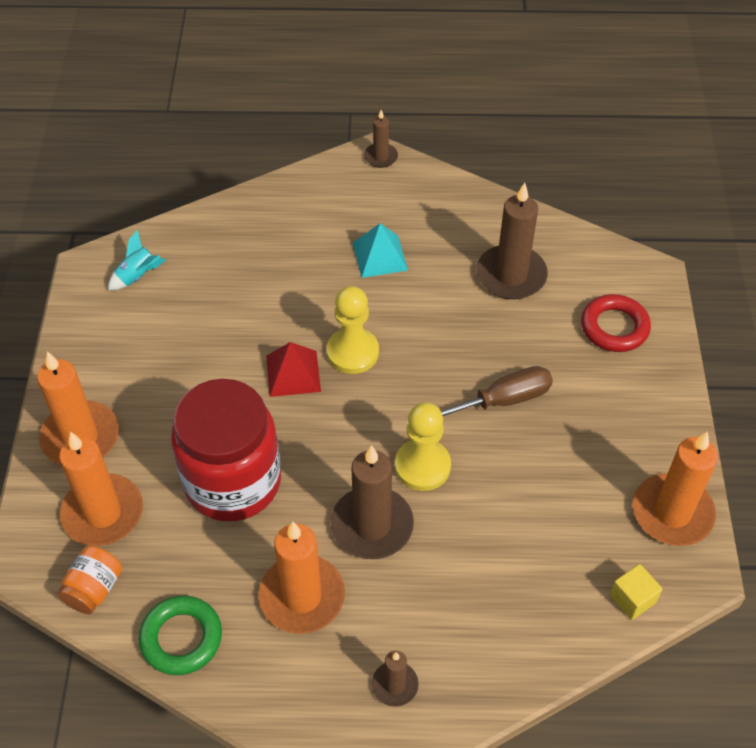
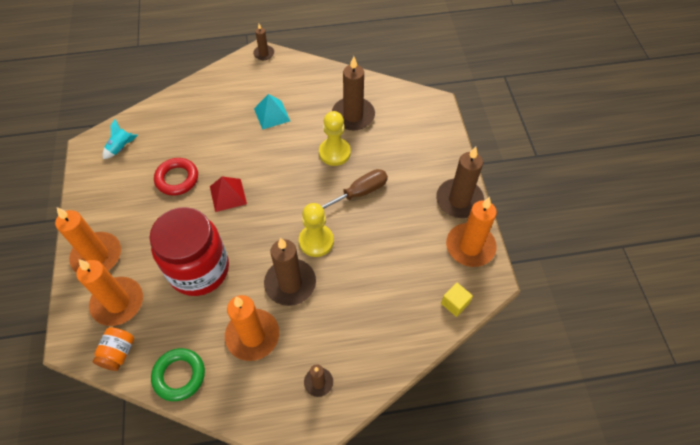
camera: 10 degrees left, 5 degrees up
(352, 352) = (263, 176): yellow pawn -> yellow pawn (334, 153)
(614, 327) = (419, 139): red ring -> red ring (177, 179)
(665, 436) = (459, 200): none -> brown candle

